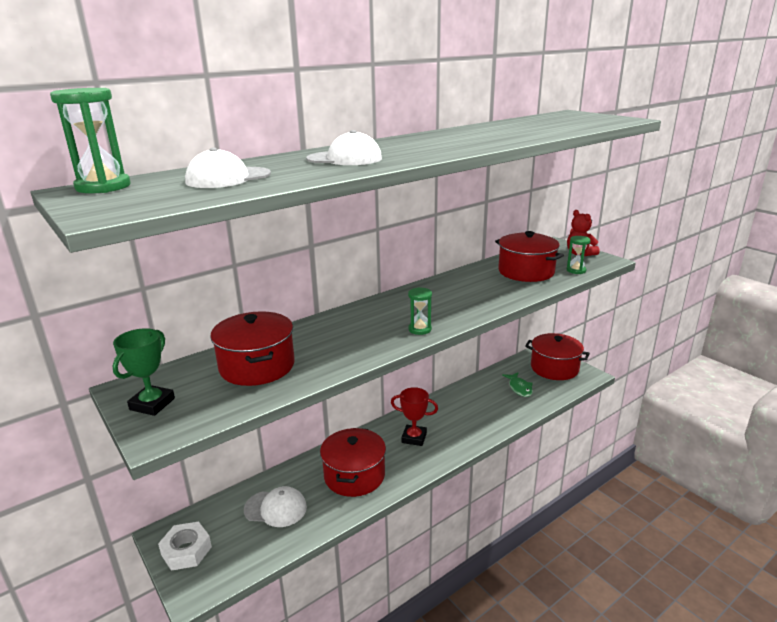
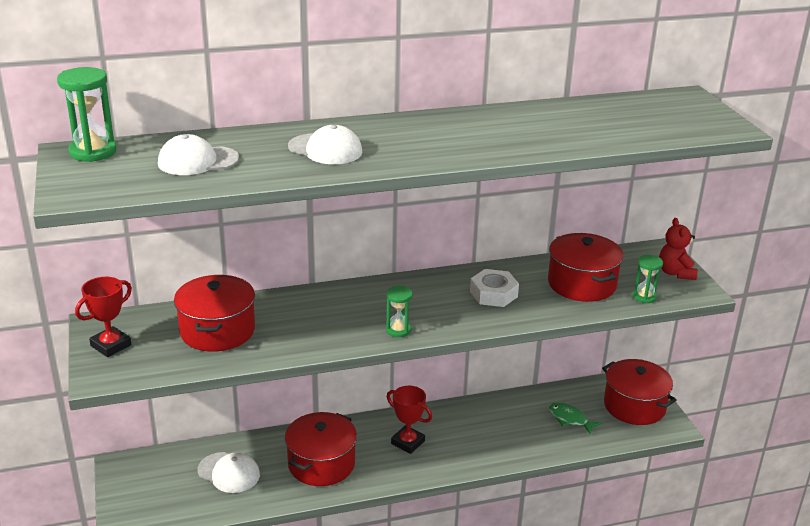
camera: 20 degrees right, 5 degrees up
(152, 404) = (111, 345): green trophy -> red trophy
(186, 551) = (133, 486): white nut -> white nut (493, 294)
(519, 388) = (570, 419): green fish -> green fish turned 120 degrees clockwise

